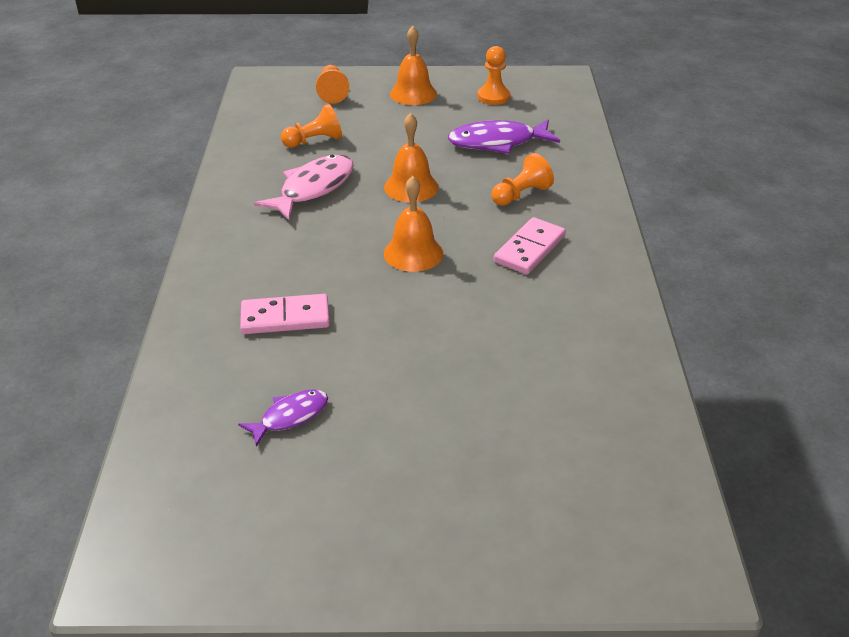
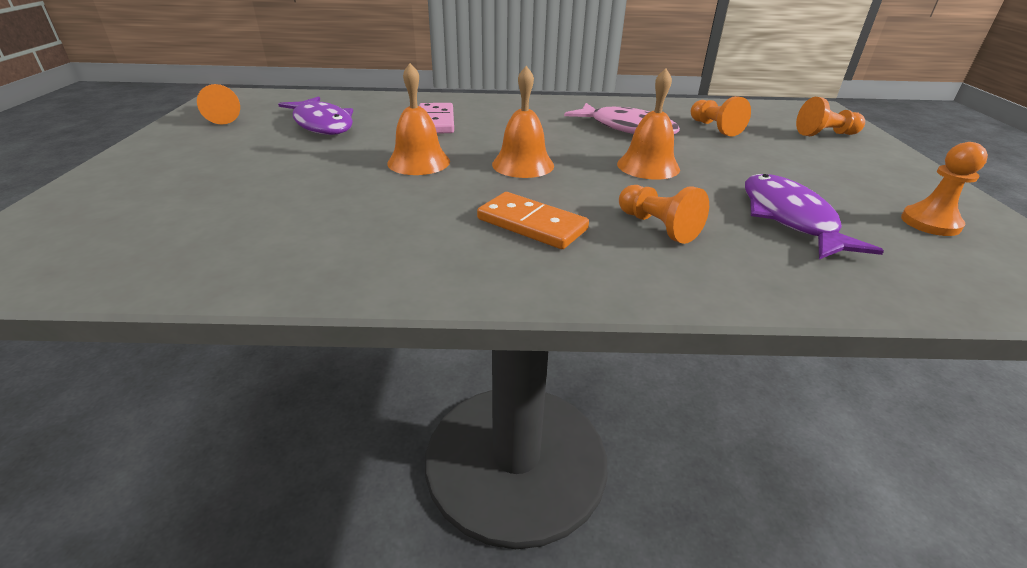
camera: 90 degrees right, 5 degrees down
(248, 536) = (223, 117): none -> orange pawn
(290, 416) = (322, 124): purple fish -> purple fish, size x1.71
(413, 93) = (872, 172): orange bell -> orange bell (418, 162)
(530, 249) = (531, 224): pink domino -> orange domino

